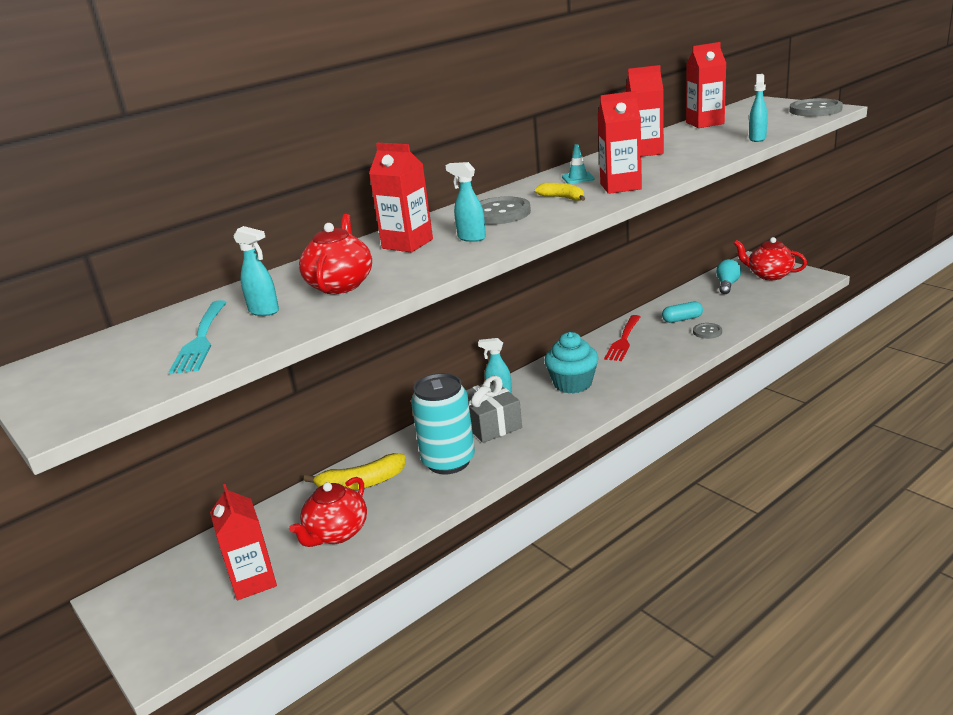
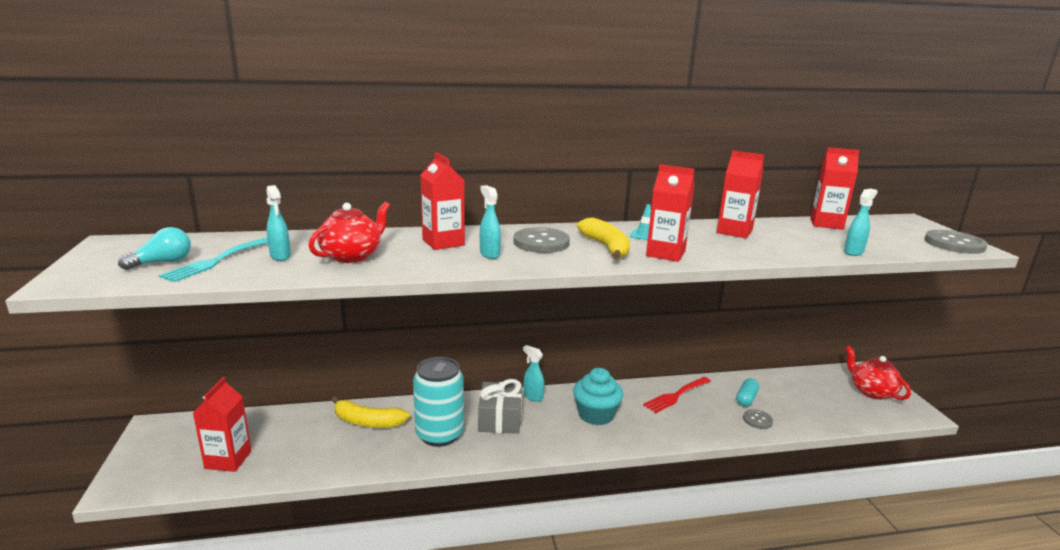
camera: 25 degrees right, 5 degrees down
(336, 533) = (311, 452): red teapot -> none
(562, 198) = (606, 247): yellow banana -> yellow banana, size x1.65
(682, 319) = (746, 399): turquoise capsule -> turquoise capsule turned 75 degrees counterclockwise
(727, 285) = (820, 384): turquoise light bulb -> turquoise light bulb (163, 262)

